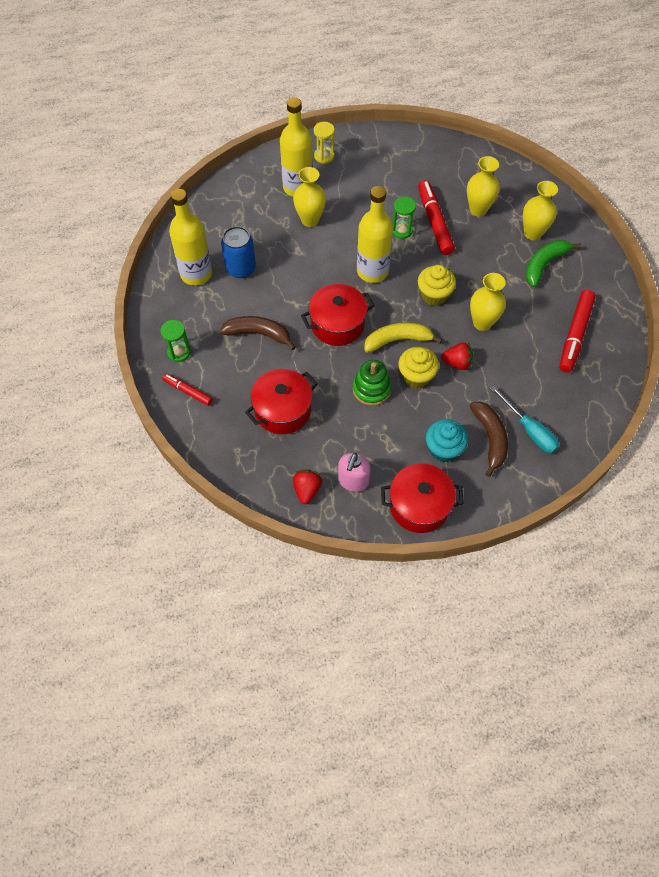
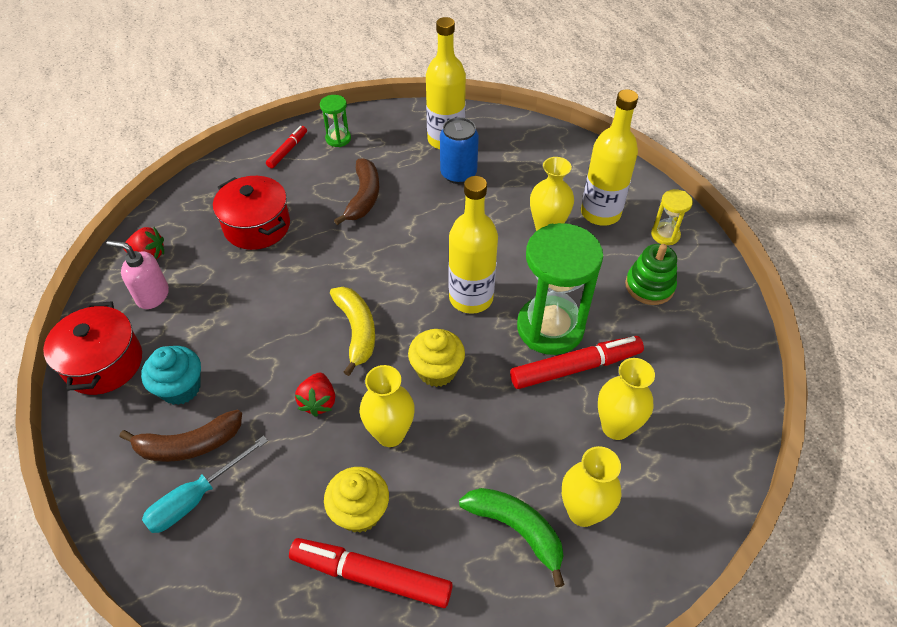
camera: 85 degrees right, 10 degrees down
(337, 324) = (380, 267): red pot -> none
(371, 389) = (280, 306): green stacking toy -> green stacking toy (649, 286)
(402, 230) = (550, 328): green hourglass -> green hourglass, size x2.13
(416, 376) = (297, 354): yellow cupcake -> yellow cupcake (360, 512)

